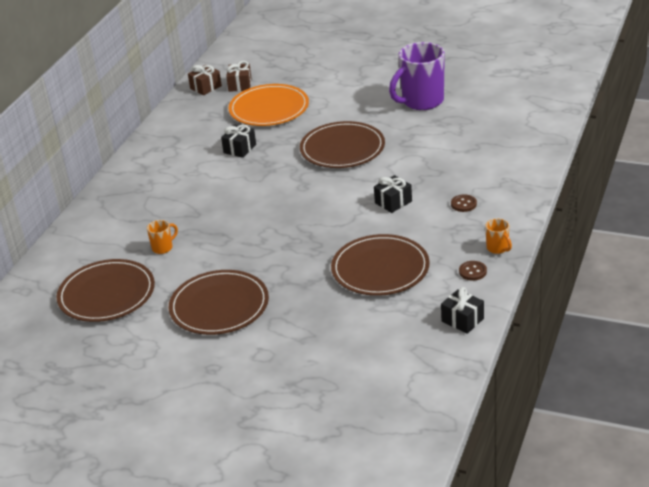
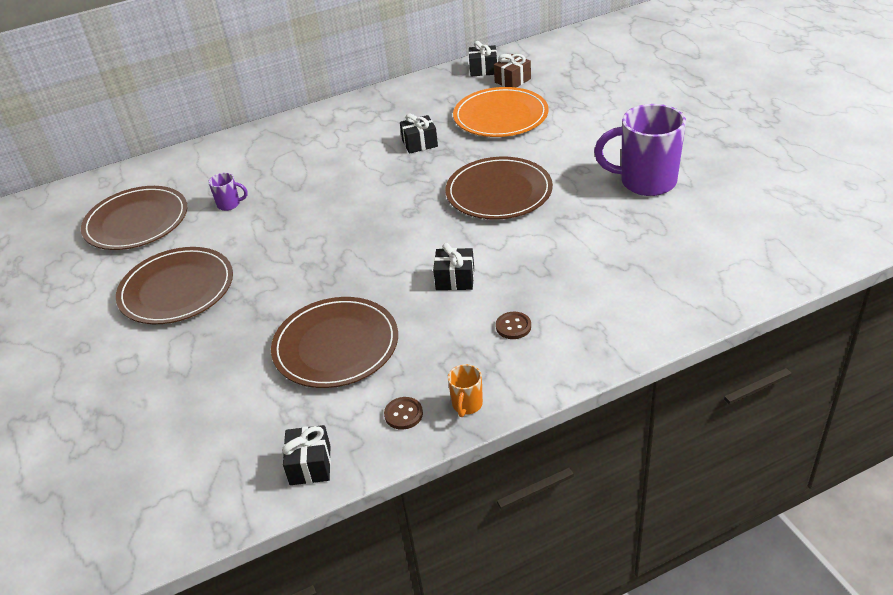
camera: 45 degrees right, 5 degrees up
(163, 248) = (229, 204): orange mug -> purple mug
(206, 87) = (483, 70): brown gift -> black gift

